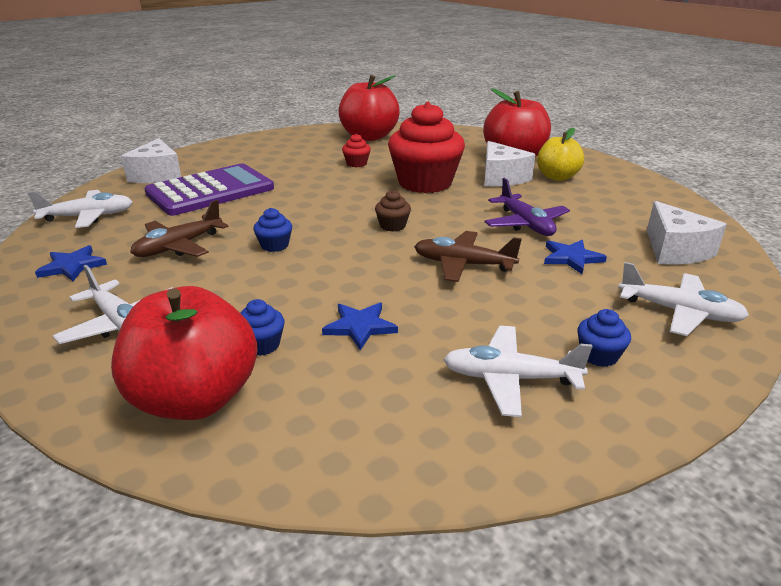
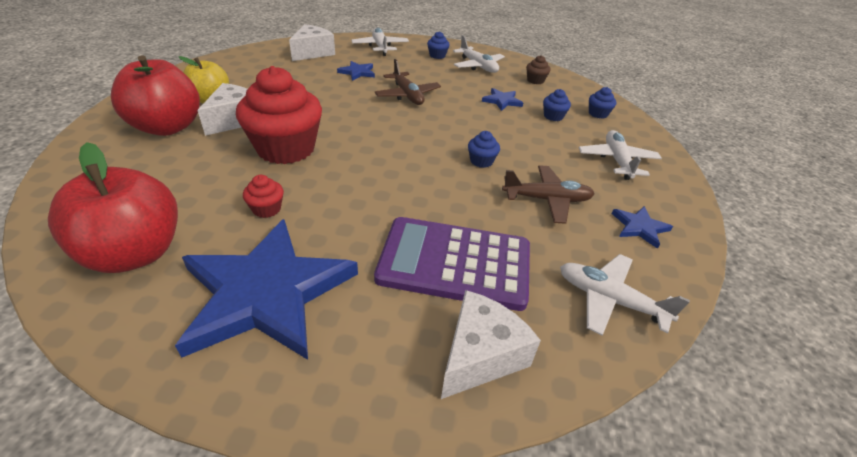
camera: 135 degrees left, 10 degrees up
(195, 399) = (598, 114): red apple -> blue cupcake
(289, 151) = (266, 293): none -> blue star
(392, 226) = (389, 132): brown cupcake -> brown cupcake (535, 80)
(525, 224) = (326, 91): purple plane -> none

